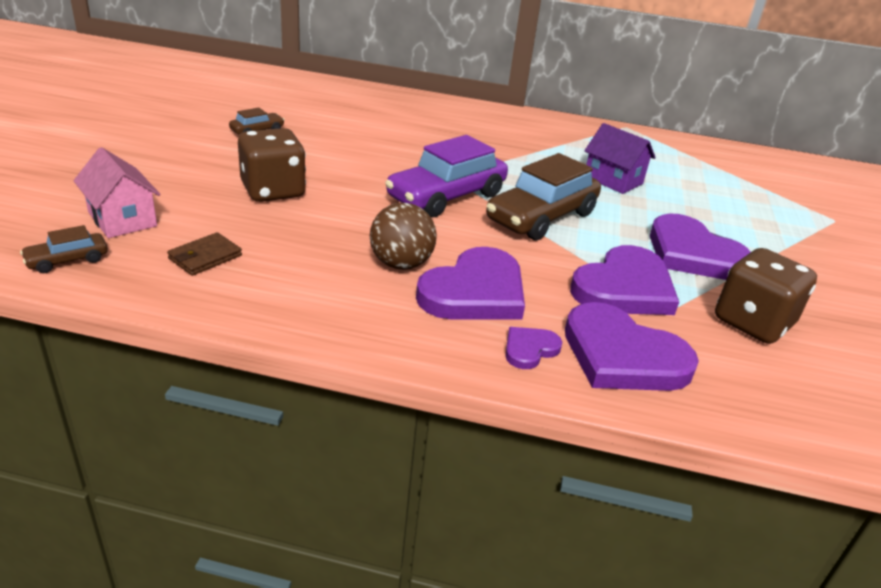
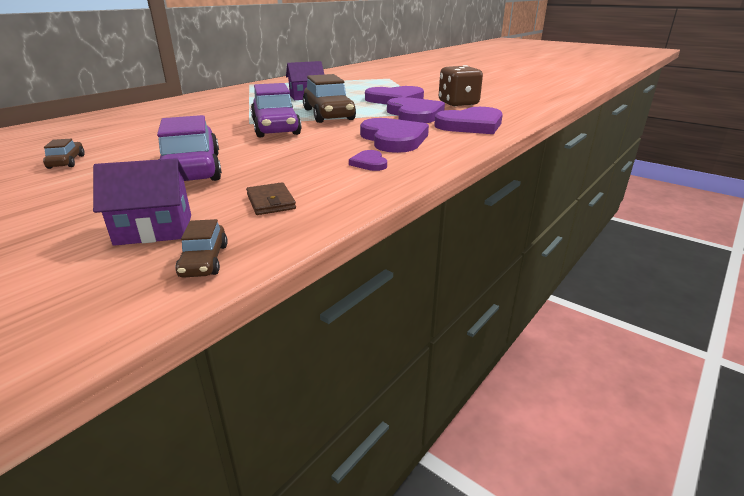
camera: 60 degrees left, 5 degrees down
(122, 219) = (154, 229): pink house -> purple house
(273, 191) = (192, 169): brown dice -> purple car
(401, 264) = (346, 149): brown ball -> none
(529, 349) = (456, 138): purple heart -> purple heart (369, 163)

